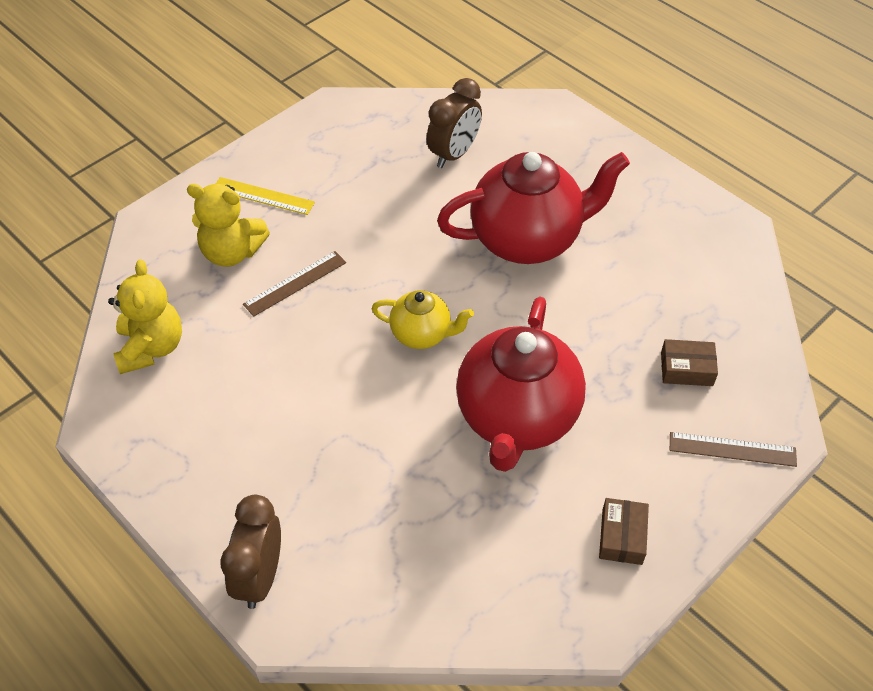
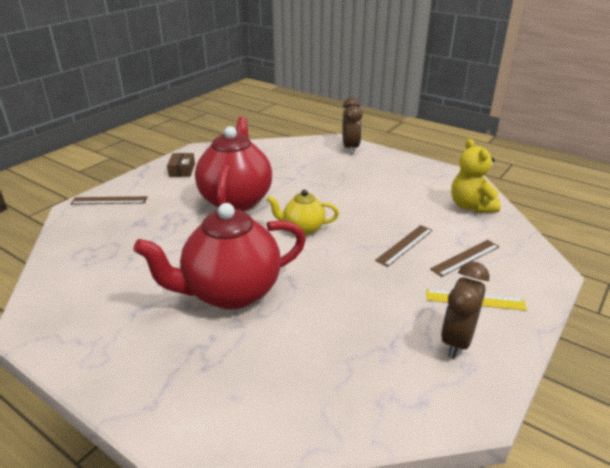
camera: 170 degrees right, 20 degrees down
(232, 252) = (465, 257): yellow teddy bear -> brown ruler
(454, 154) = (313, 364): brown clock -> brown clock (457, 341)
(686, 369) = (122, 229): brown box -> none

